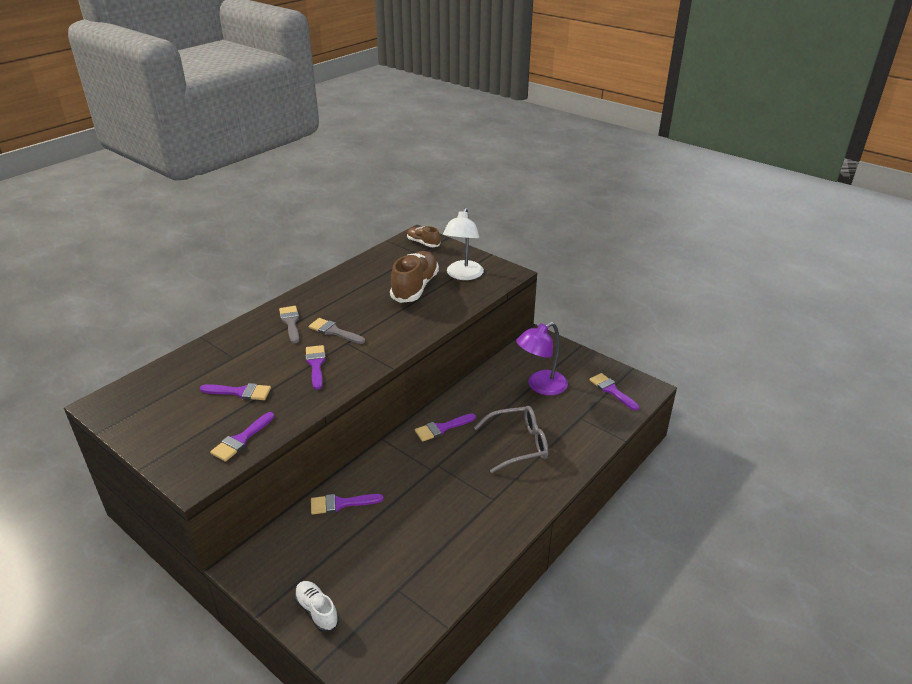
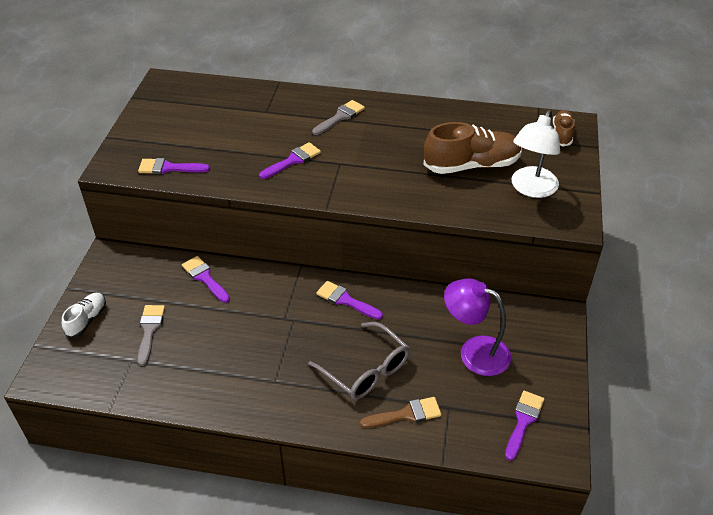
camera: 60 degrees right, 10 degrees up
(240, 392) = (224, 138): purple brush -> none
(334, 331) = (349, 148): grey brush -> grey brush (150, 330)
(463, 275) = (531, 189): white lamp -> white lamp turned 45 degrees counterclockwise
(572, 440) = (406, 414): none -> brown brush

